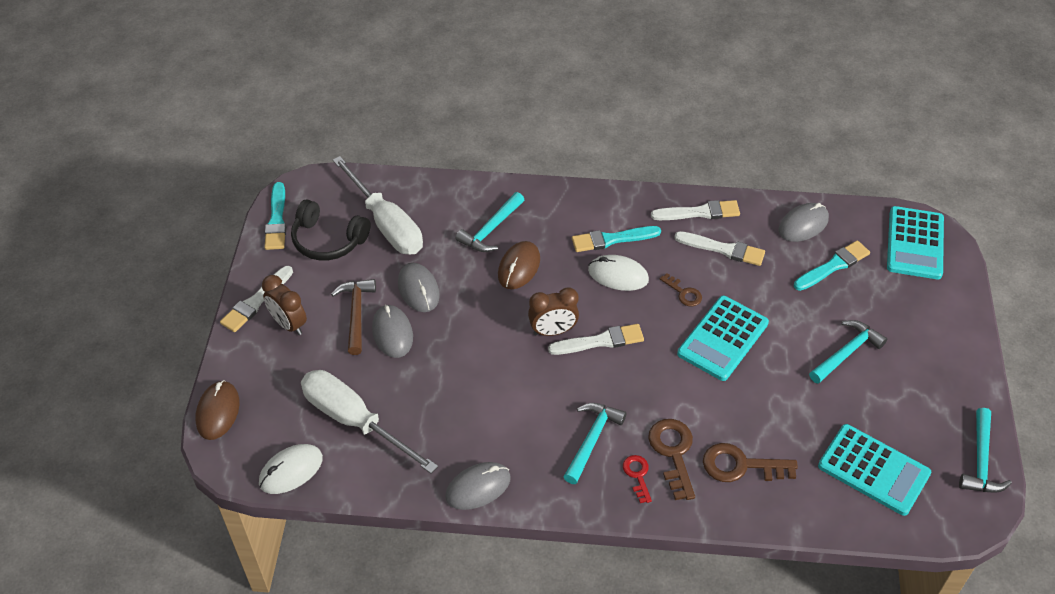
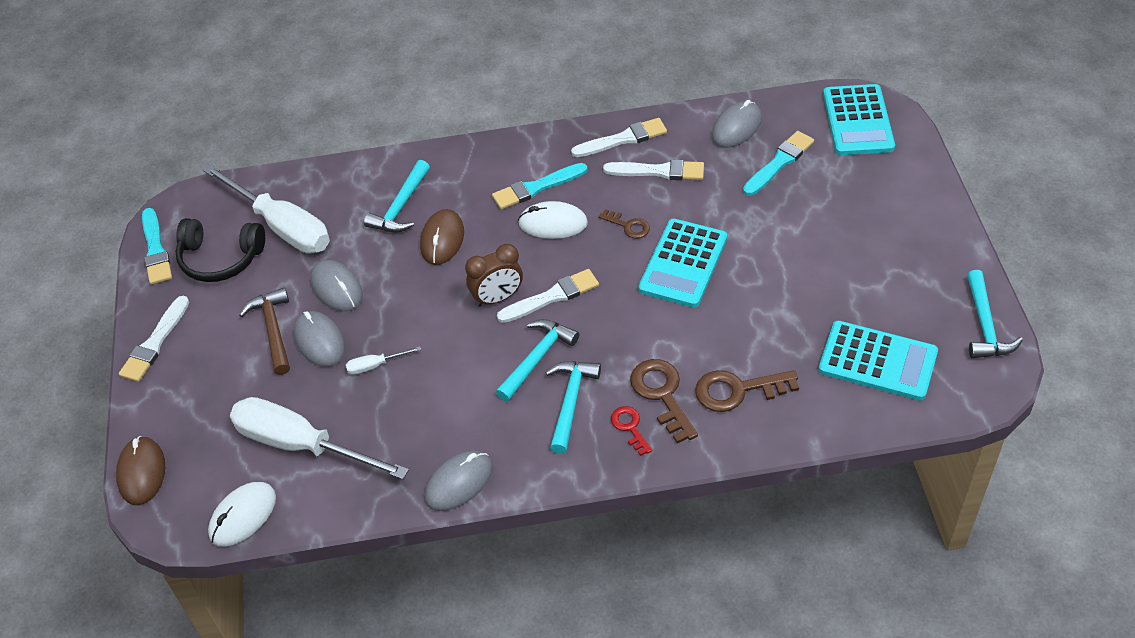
camera: 10 degrees left, 0 degrees up
(288, 324) = (199, 358): brown clock -> none
(433, 366) = (375, 366): none -> white screwdriver
(846, 353) = (817, 248): turquoise hammer -> turquoise hammer (537, 358)

